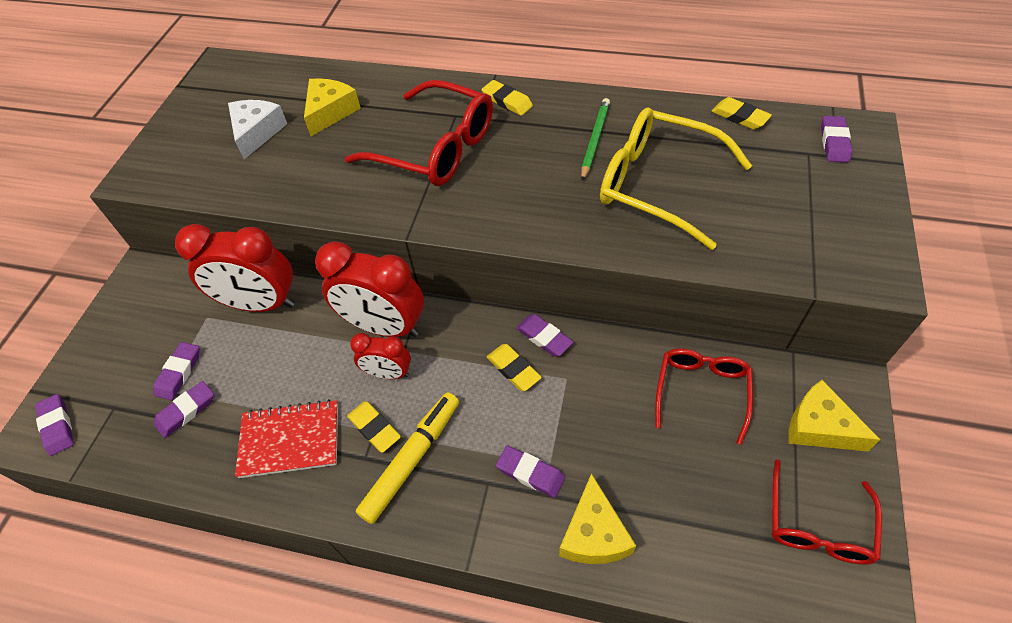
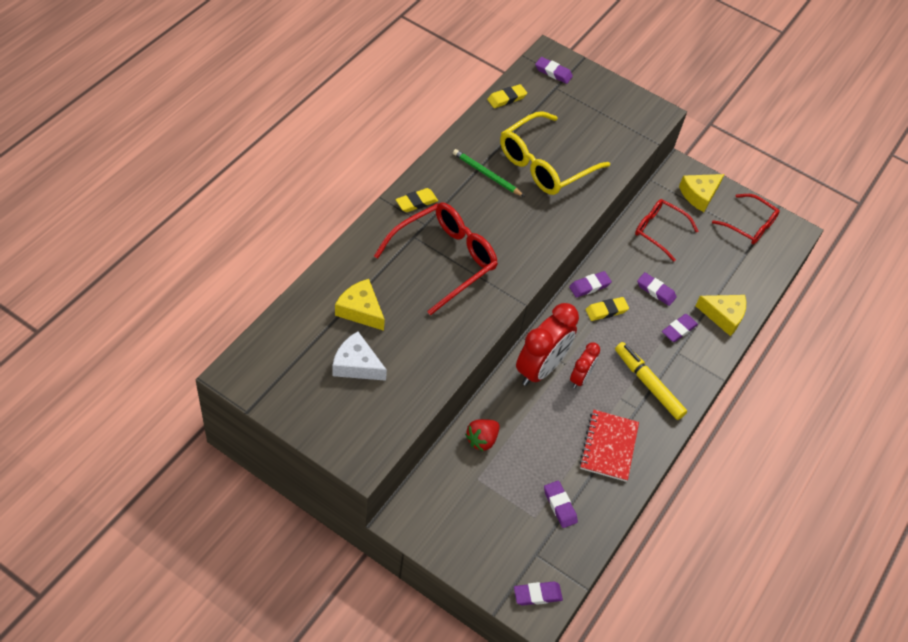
camera: 80 degrees left, 0 degrees up
(179, 373) = (523, 505): purple eraser -> purple eraser (656, 291)
(260, 304) = (482, 440): red clock -> red strawberry
(374, 428) = (618, 397): yellow eraser -> none

